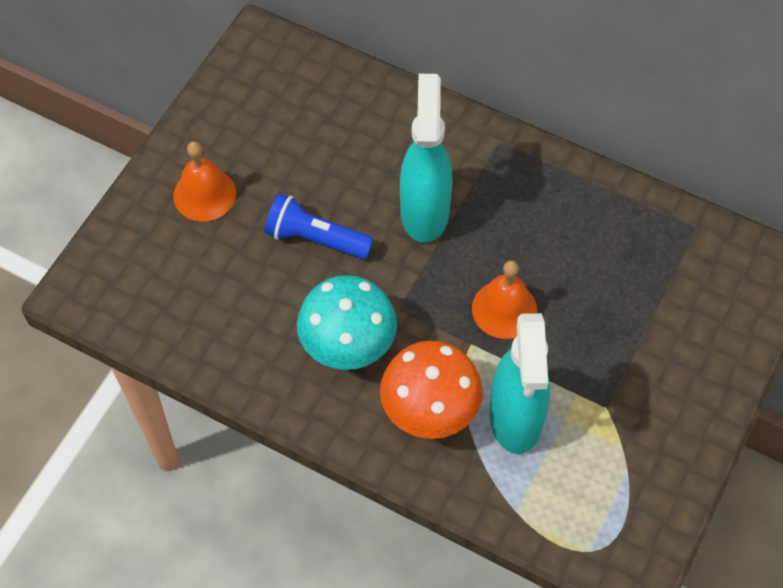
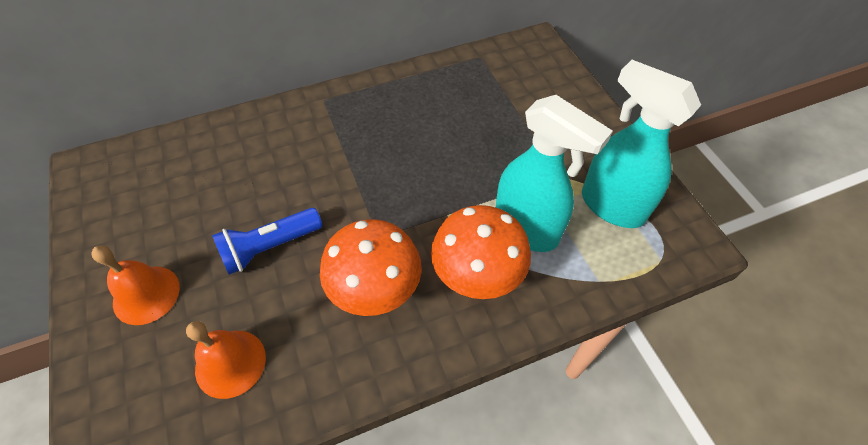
camera: 50 degrees left, 5 degrees down
(348, 348) = (376, 292): turquoise mushroom -> orange mushroom
(424, 211) = (324, 169): turquoise spray bottle -> turquoise spray bottle (611, 206)
(504, 309) = (440, 178): orange bell -> orange bell (230, 363)

